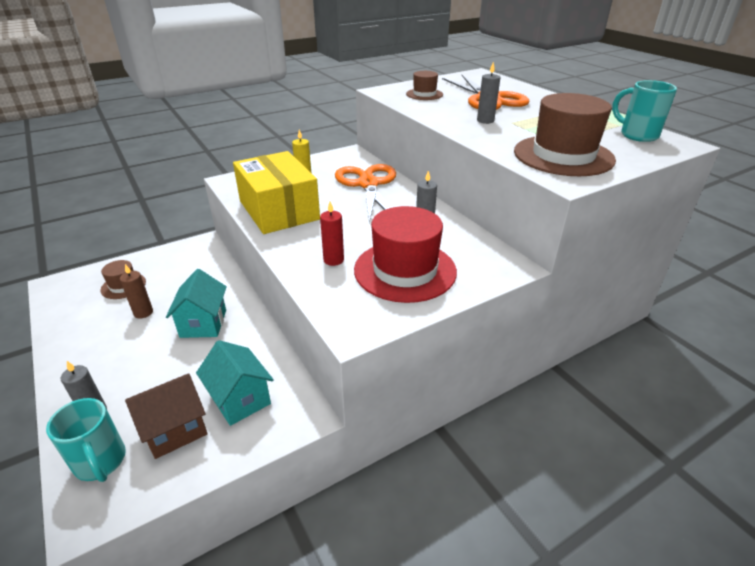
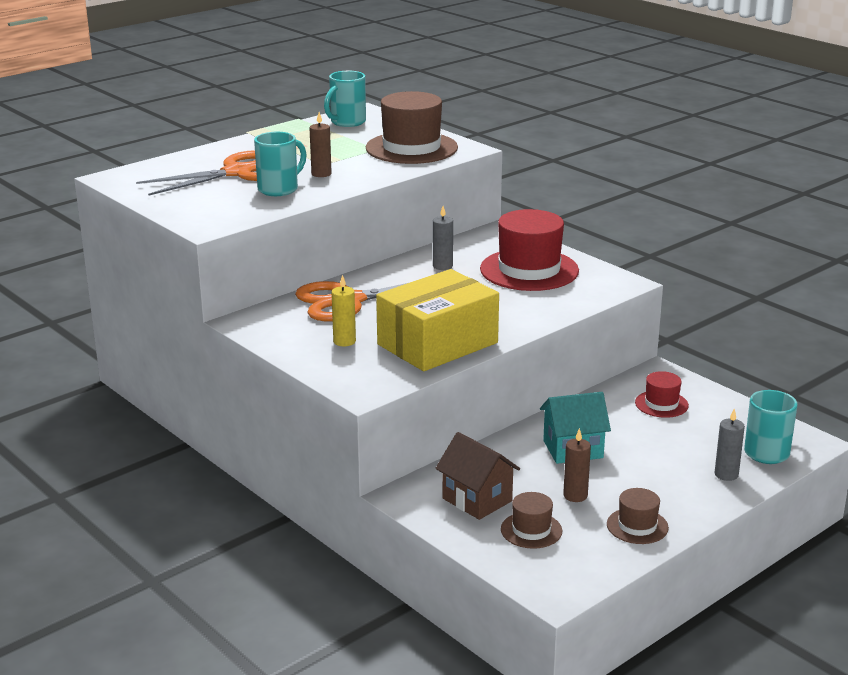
camera: 100 degrees left, 10 degrees down
(175, 430) = (713, 427): brown house -> brown house (477, 500)
(240, 399) = (661, 404): turquoise house -> red hat
(333, 260) = (529, 301): red candle -> none
(424, 94) = (221, 204): brown hat -> brown hat (637, 526)
(451, 108) = (279, 189): none -> turquoise mug
(485, 121) = (321, 174): grey candle -> brown candle

